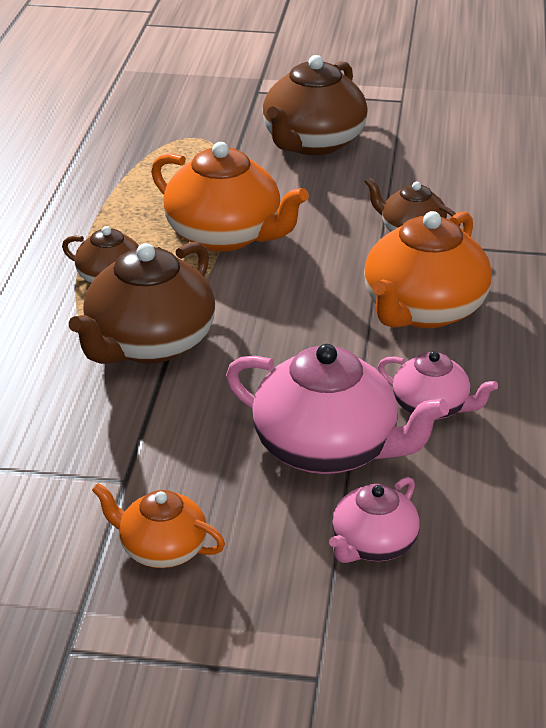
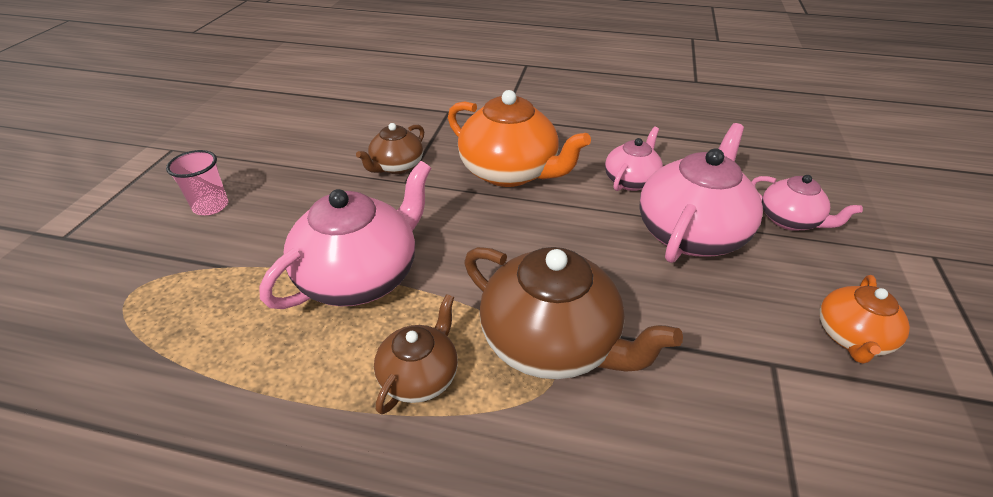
camera: 85 degrees left, 5 degrees up
(225, 235) = (361, 276): orange teapot -> pink teapot
(312, 143) = (211, 206): brown teapot -> pink cup

